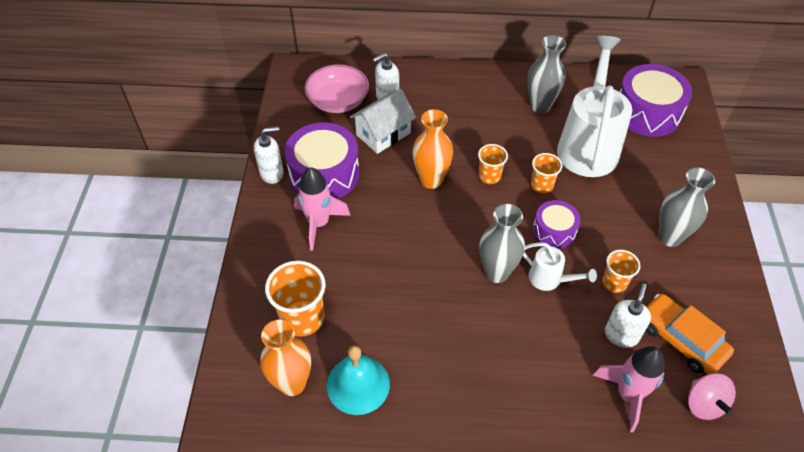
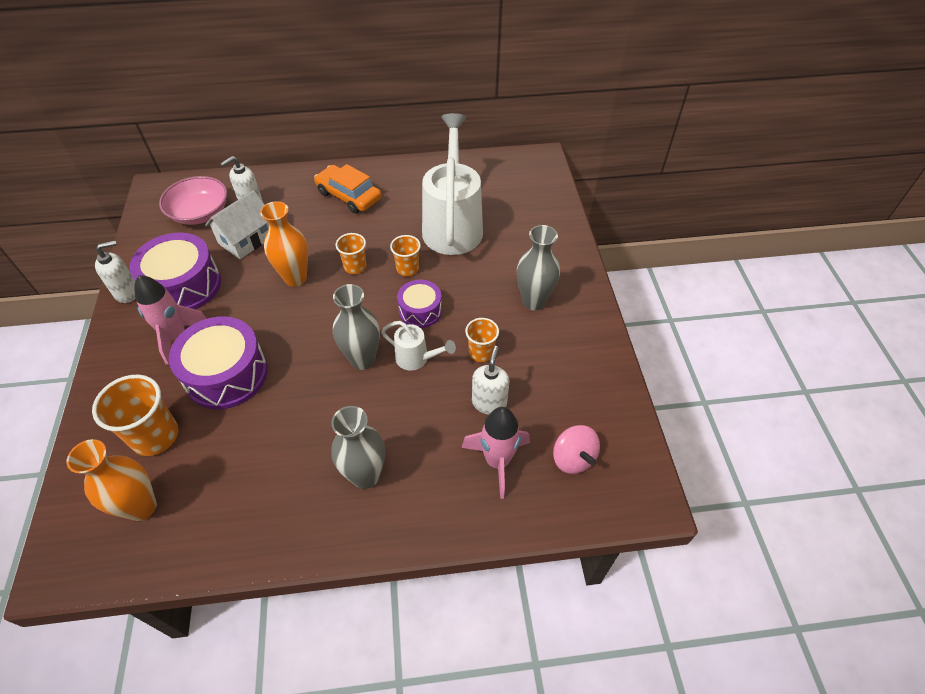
camera: 10 degrees left, 0 degrees up
(358, 384) = (214, 496): turquoise bell -> none
(540, 106) = (405, 194): grey vase -> grey vase (365, 476)
(647, 112) = (508, 188): purple drum -> purple drum (226, 374)
(681, 339) = (548, 398): orange car -> orange car (349, 196)

